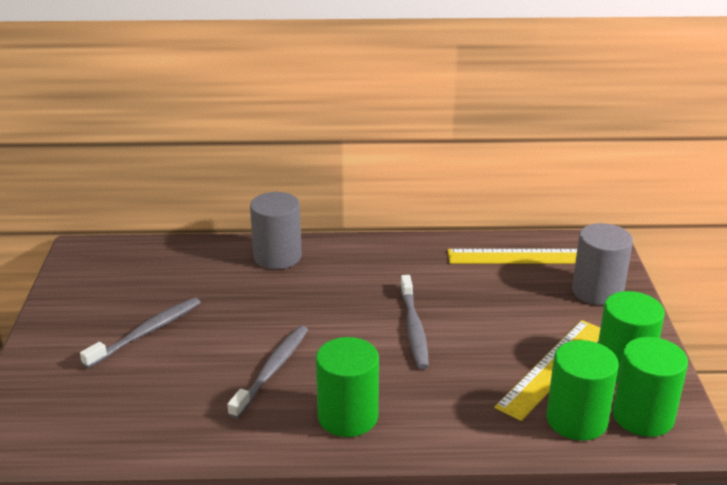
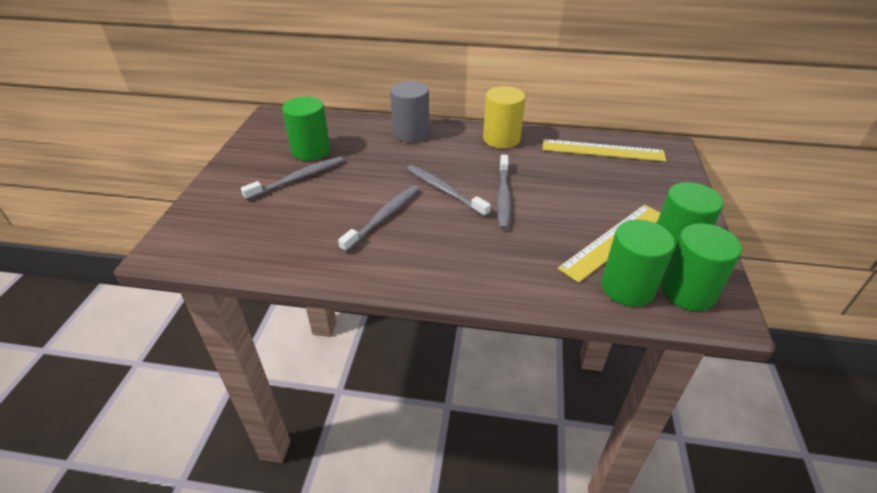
camera: 10 degrees right, 10 degrees up
(339, 328) = (444, 190): none -> grey toothbrush
(348, 416) = (434, 261): green cylinder -> green cylinder (311, 151)
(395, 253) = (501, 139): none -> yellow cylinder
(597, 291) = (661, 183): grey cylinder -> none

